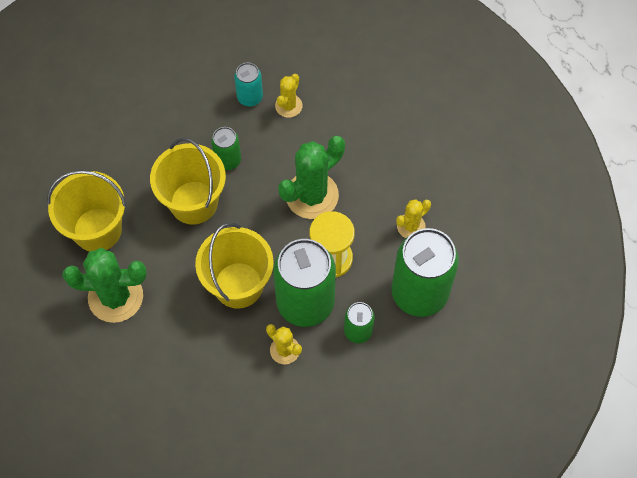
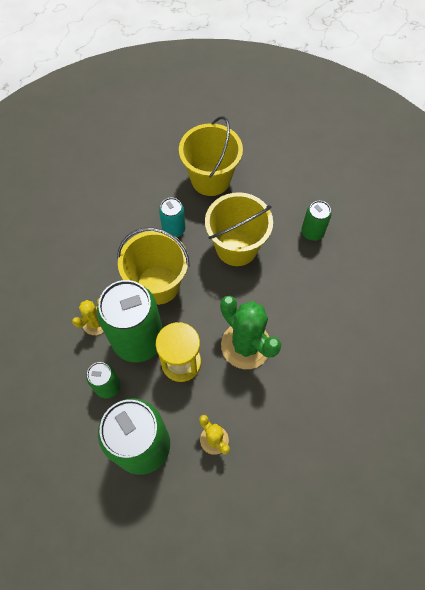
camera: 90 degrees right, 0 degrees up
(115, 297) = (151, 195): green cactus -> none
(228, 160) = (279, 273): green can -> green can (312, 232)
(250, 97) = (346, 289): turquoise can -> turquoise can (174, 229)
(288, 106) = (341, 324): yellow cactus -> none

